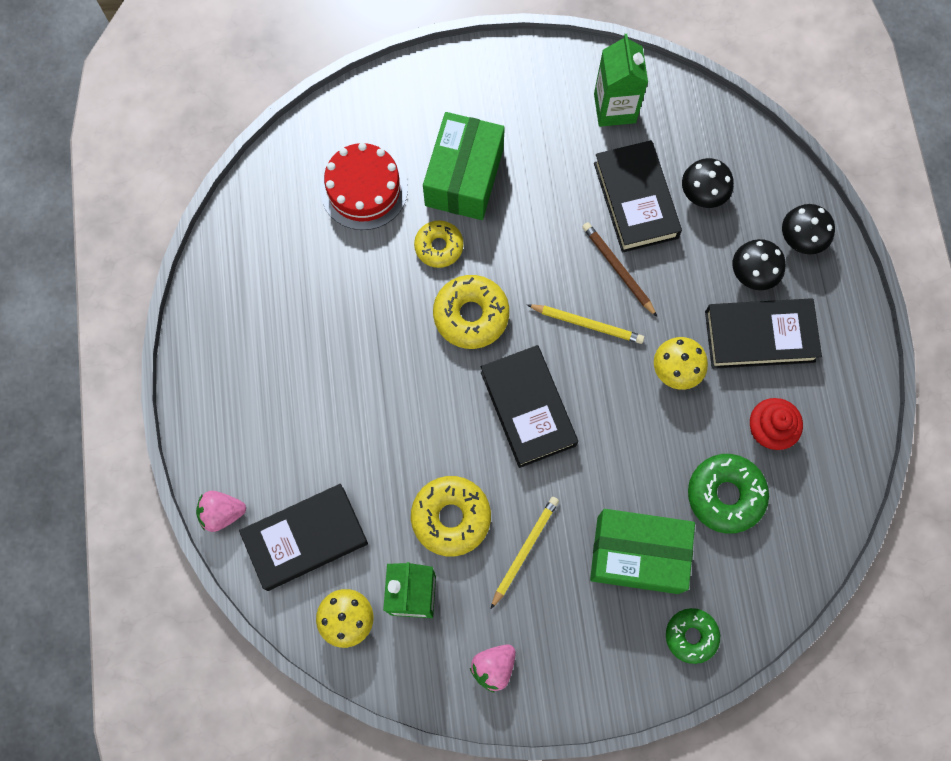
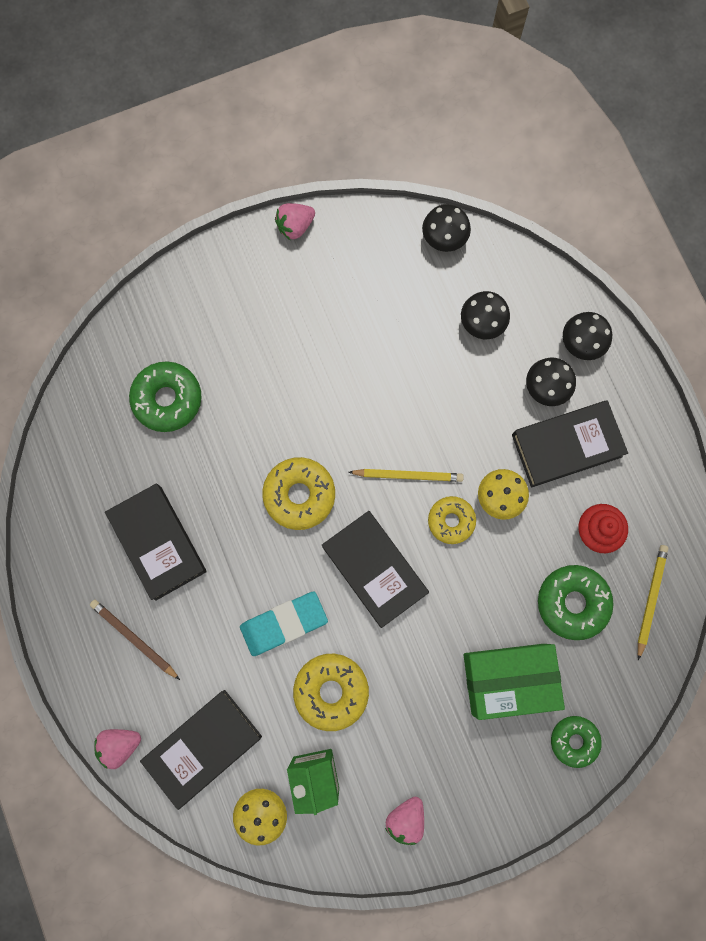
camera: 15 degrees left, 5 degrees up
(364, 189) = (167, 399): red cake -> green donut
(421, 438) = (284, 623): none -> turquoise eraser
(439, 247) = (252, 437): yellow donut -> yellow donut (451, 521)
(464, 177) = (258, 363): green box -> none
(524, 550) = (406, 703): yellow pencil -> yellow pencil (650, 599)
(537, 55) = (295, 226): none -> pink strawberry
(614, 108) = (380, 260): green carton -> none
(618, 269) = (423, 415): brown pencil -> brown pencil (134, 638)
(635, 200) = (422, 345): black book -> black book (158, 543)
(685, 102) = (444, 238): none -> black mushroom

